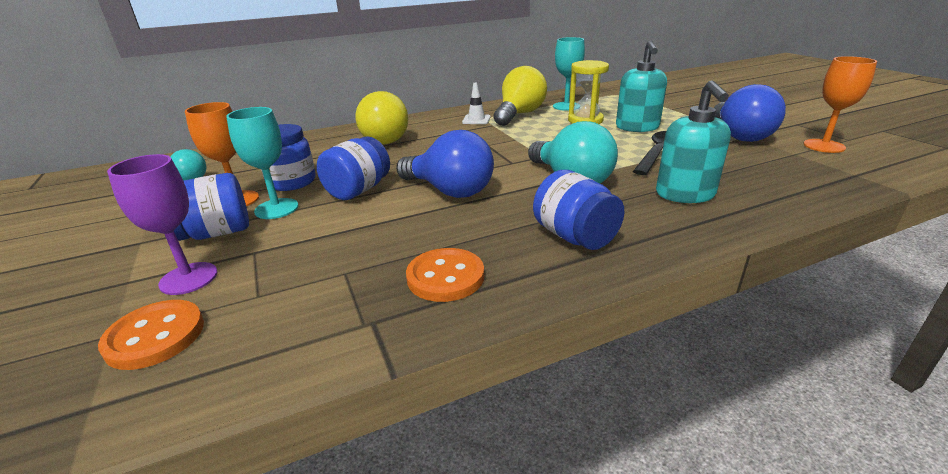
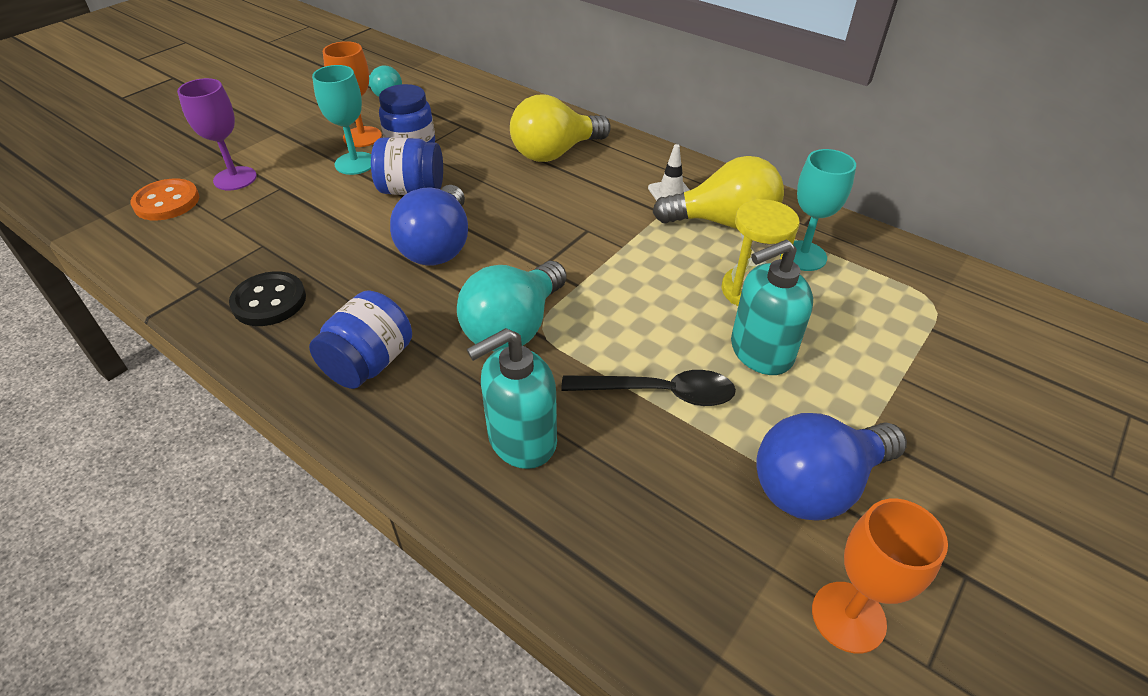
camera: 60 degrees right, 15 degrees up
(217, 233) = (302, 156): blue jar -> none
(445, 277) = (269, 301): orange button -> black button

